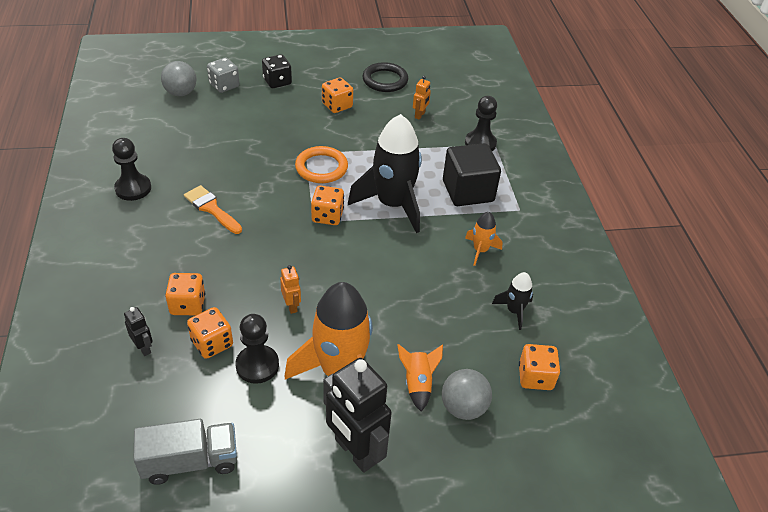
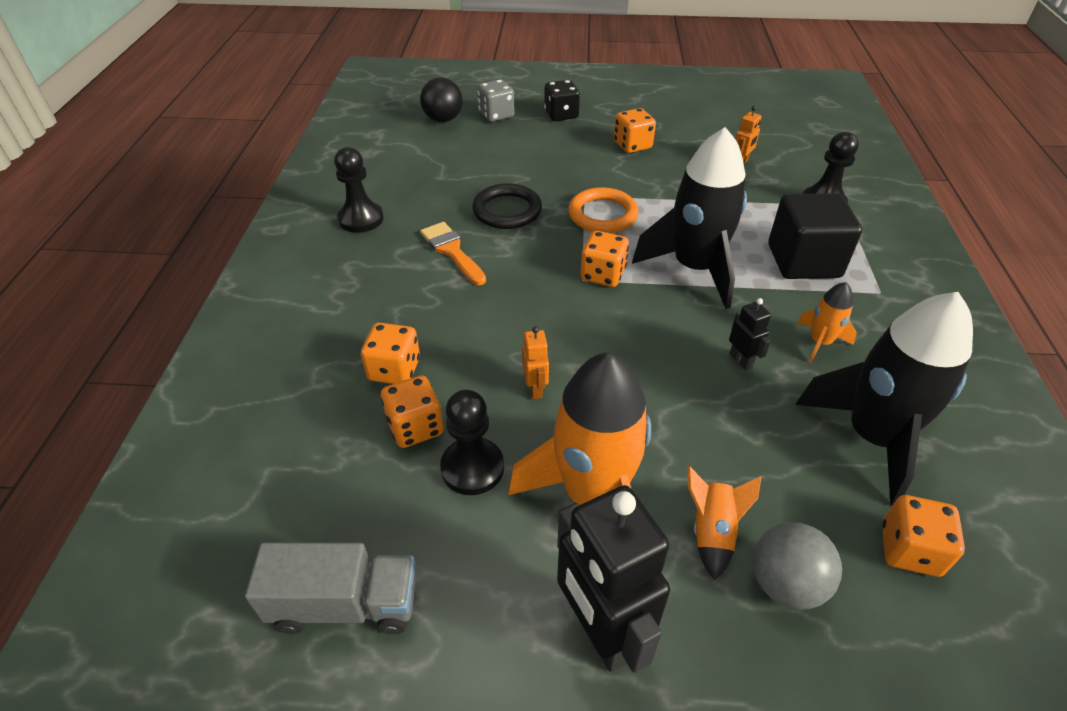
camera: 15 degrees right, 0 degrees up
(144, 348) = (322, 421): black robot -> black robot (741, 360)
(181, 93) = (443, 119): grey ball -> black ball
(385, 80) = (697, 121): black ring -> black ring (507, 210)
(514, 311) = (872, 437): black rocket -> black rocket, size x2.15

